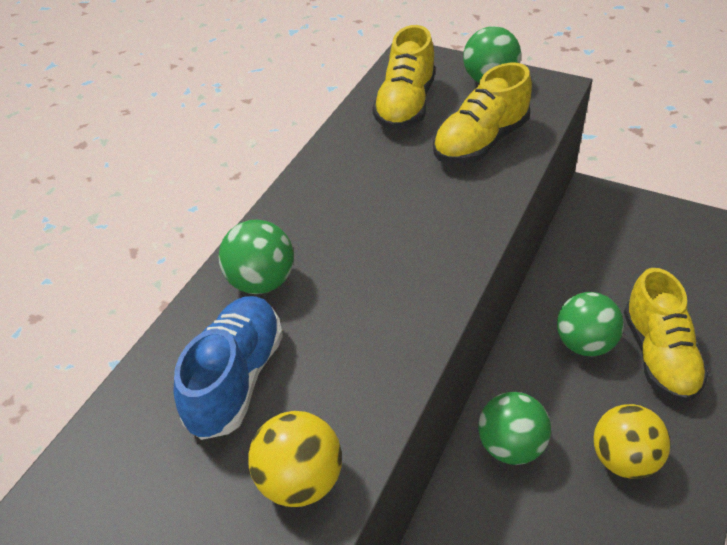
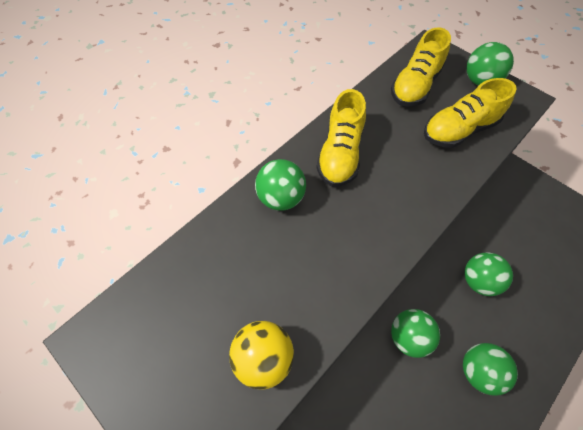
camera: 15 degrees right, 15 degrees up
(235, 379) = (245, 267): blue shoe -> none
(624, 460) = (478, 371): yellow ball -> green ball
(659, 356) = (526, 305): yellow shoe -> yellow shoe (340, 154)

